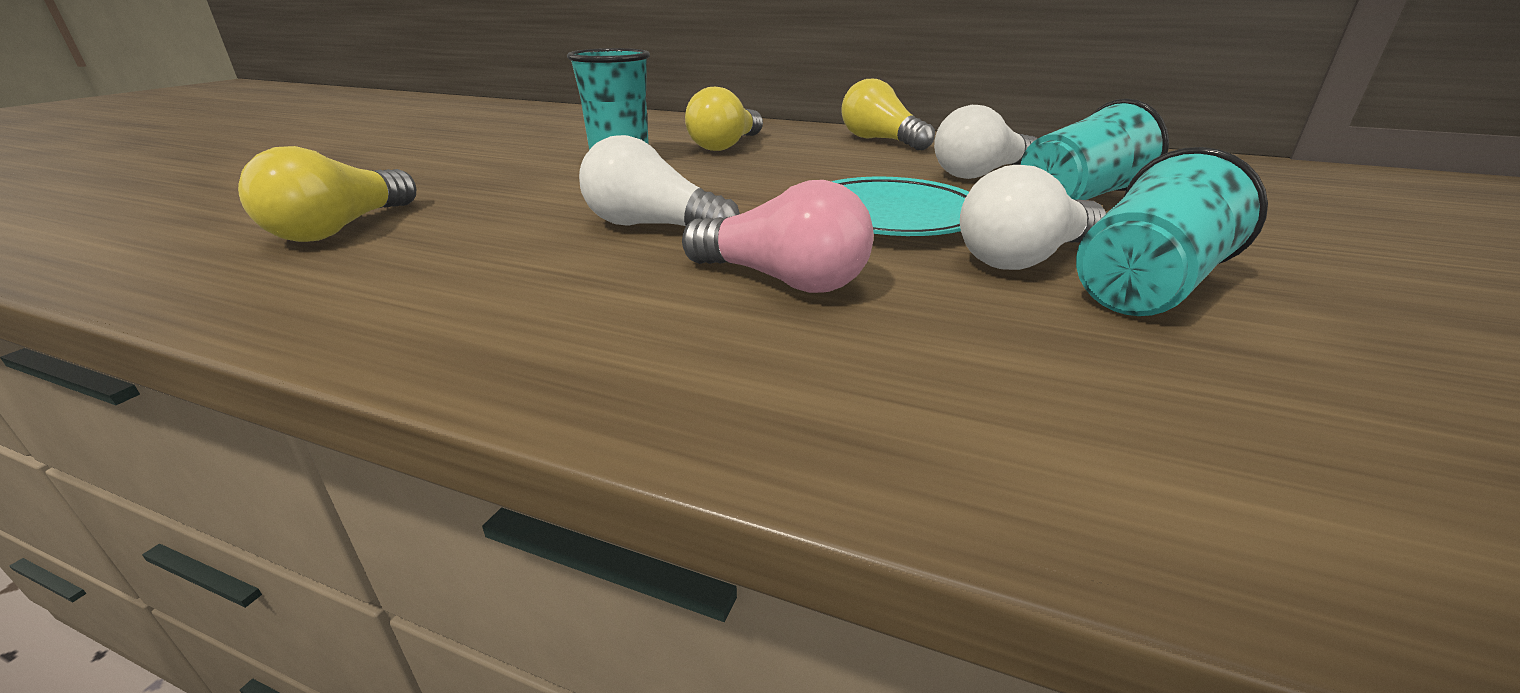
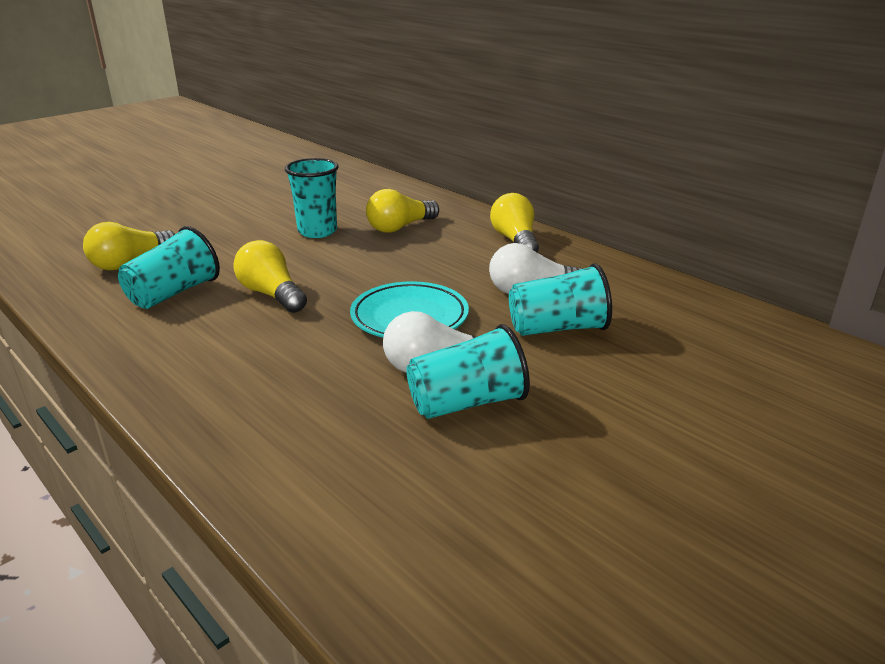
camera: 25 degrees right, 0 degrees up
(476, 251) = (174, 293): none -> turquoise cup
(653, 226) = (271, 294): white light bulb -> yellow light bulb
(782, 280) = (288, 348): pink light bulb -> none

